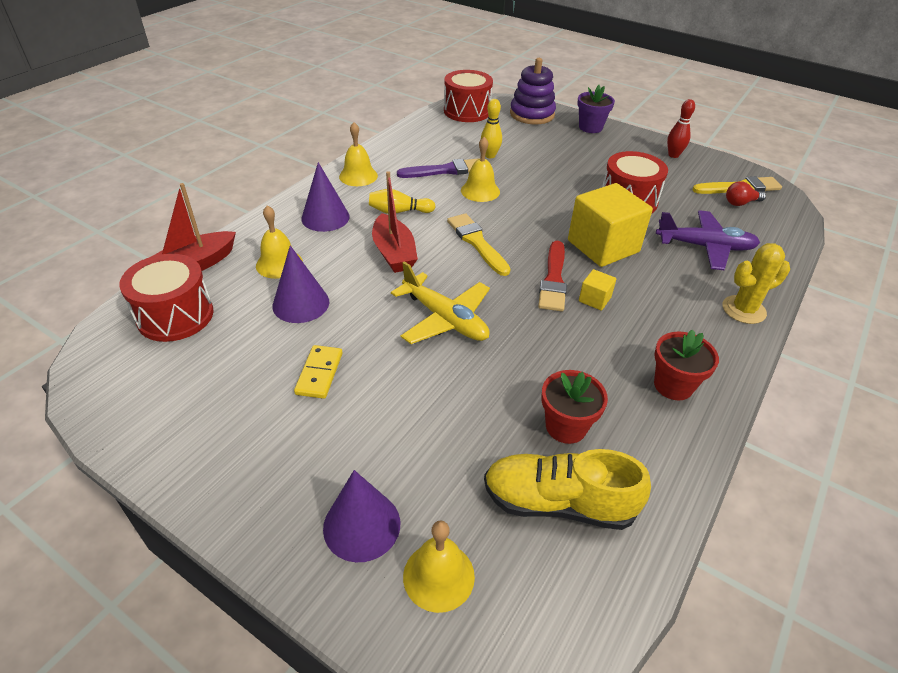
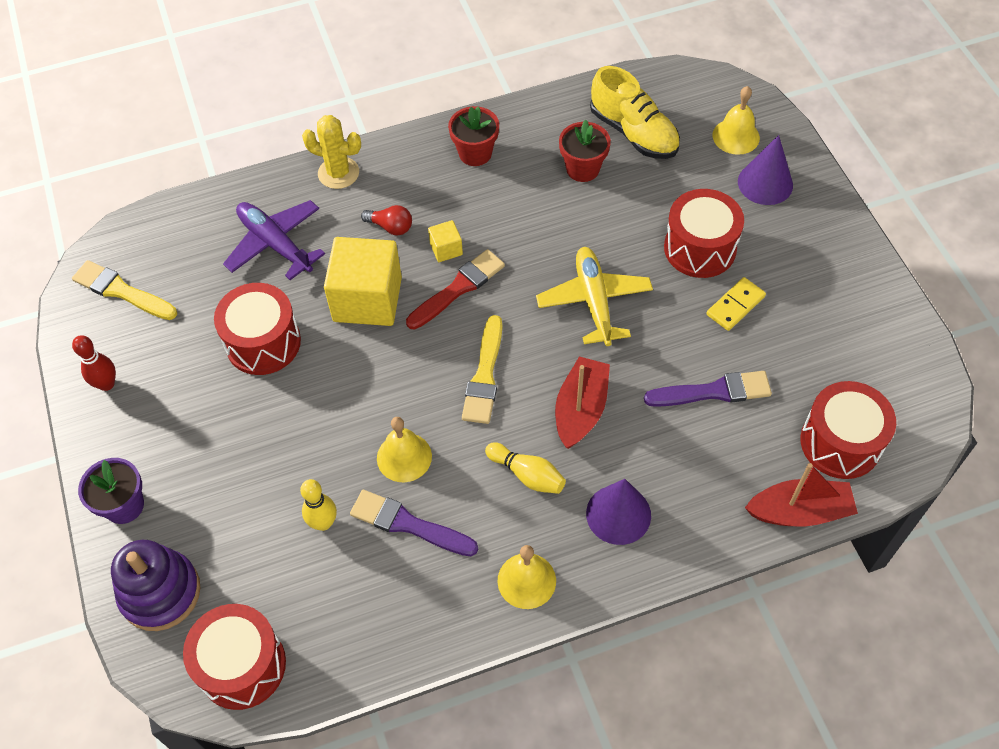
camera: 140 degrees left, 15 degrees up
(279, 264) = (709, 462): yellow bell -> none
(301, 303) = (713, 391): purple cone -> purple brush
(387, 408) = (700, 248): none -> red drum
(740, 203) = (156, 272): red light bulb -> red light bulb (391, 227)

